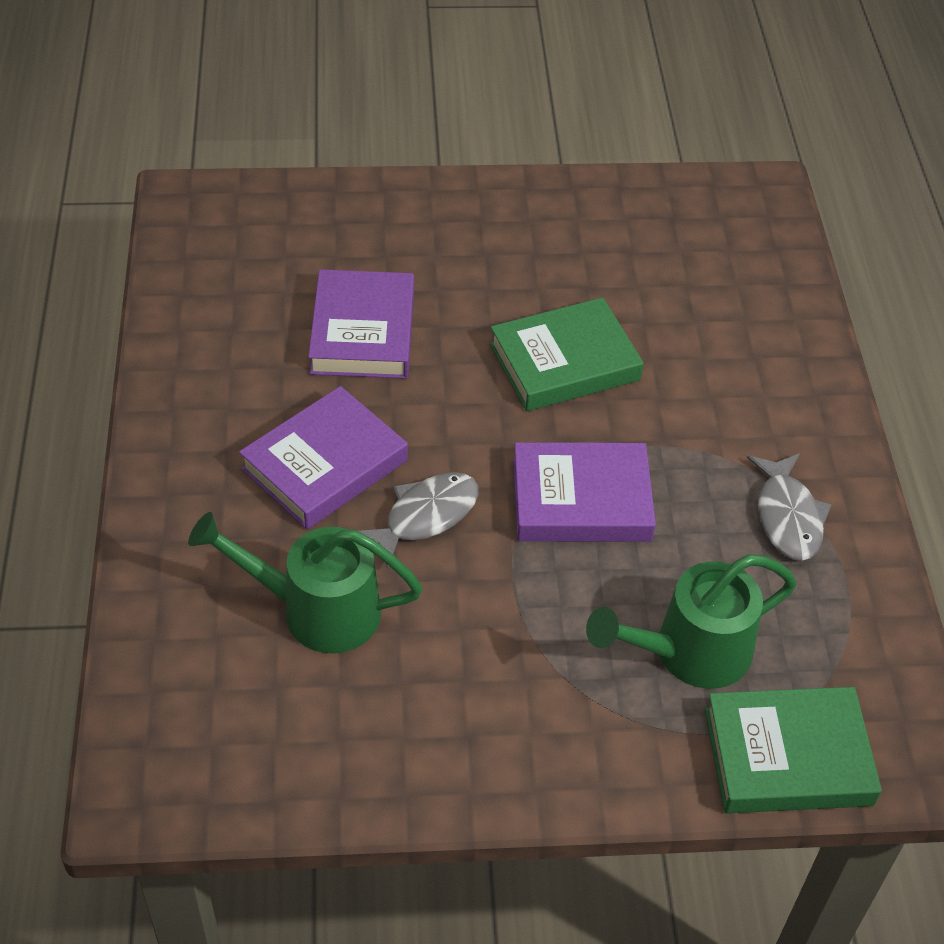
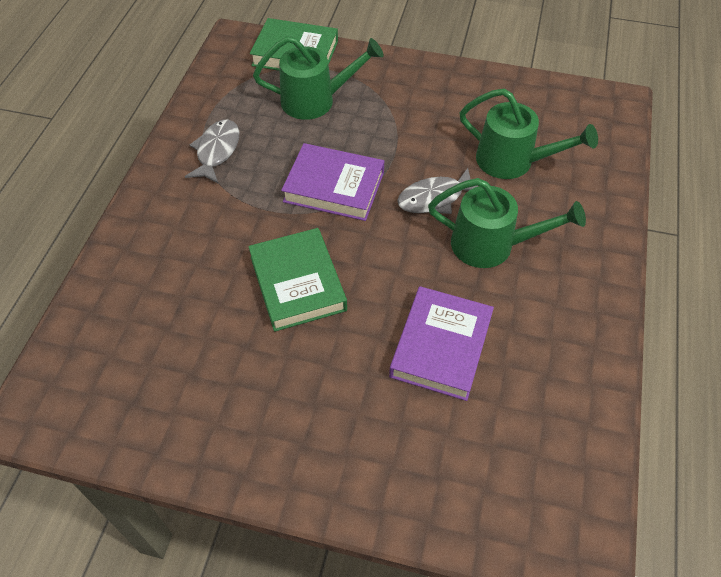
camera: 160 degrees left, 5 degrees up
(324, 465) = (492, 245): purple book -> green watering can
(564, 362) = (297, 283): green book -> green book turned 75 degrees clockwise

